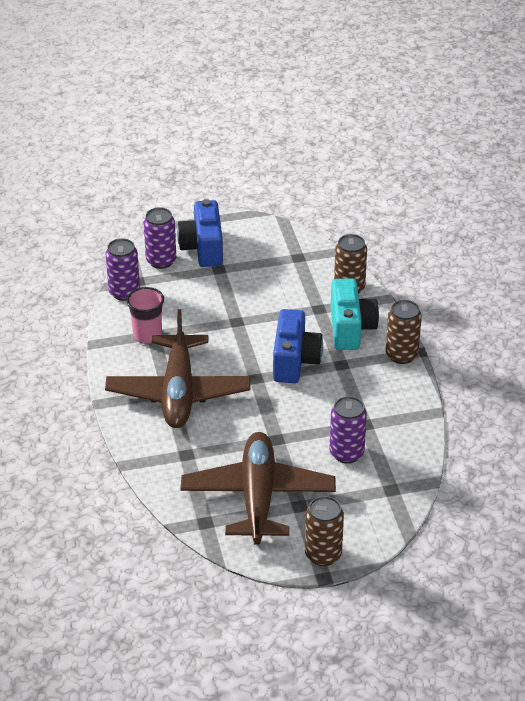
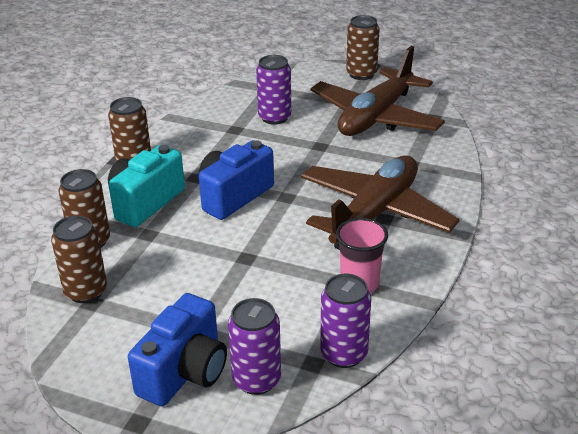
camera: 145 degrees left, 5 degrees down
(310, 261) = (86, 291): none -> brown can

